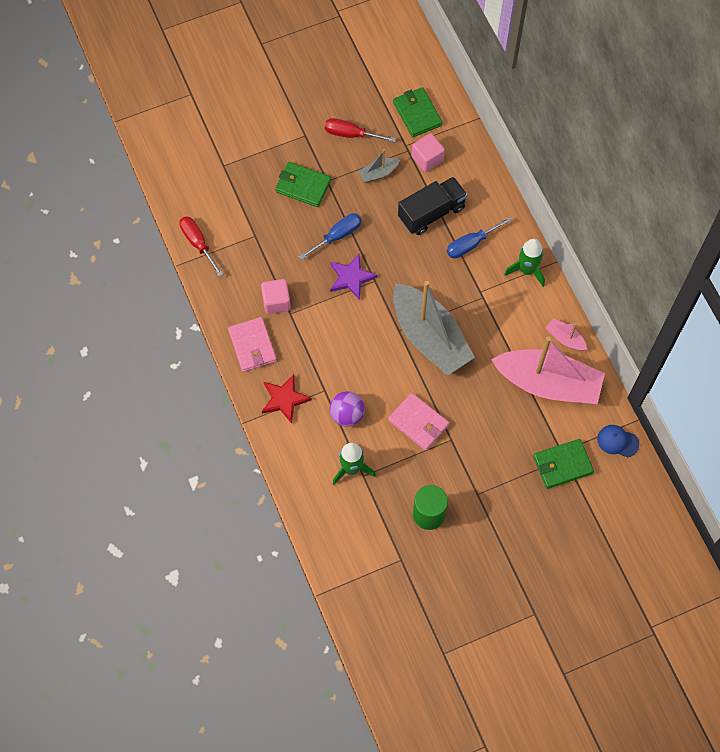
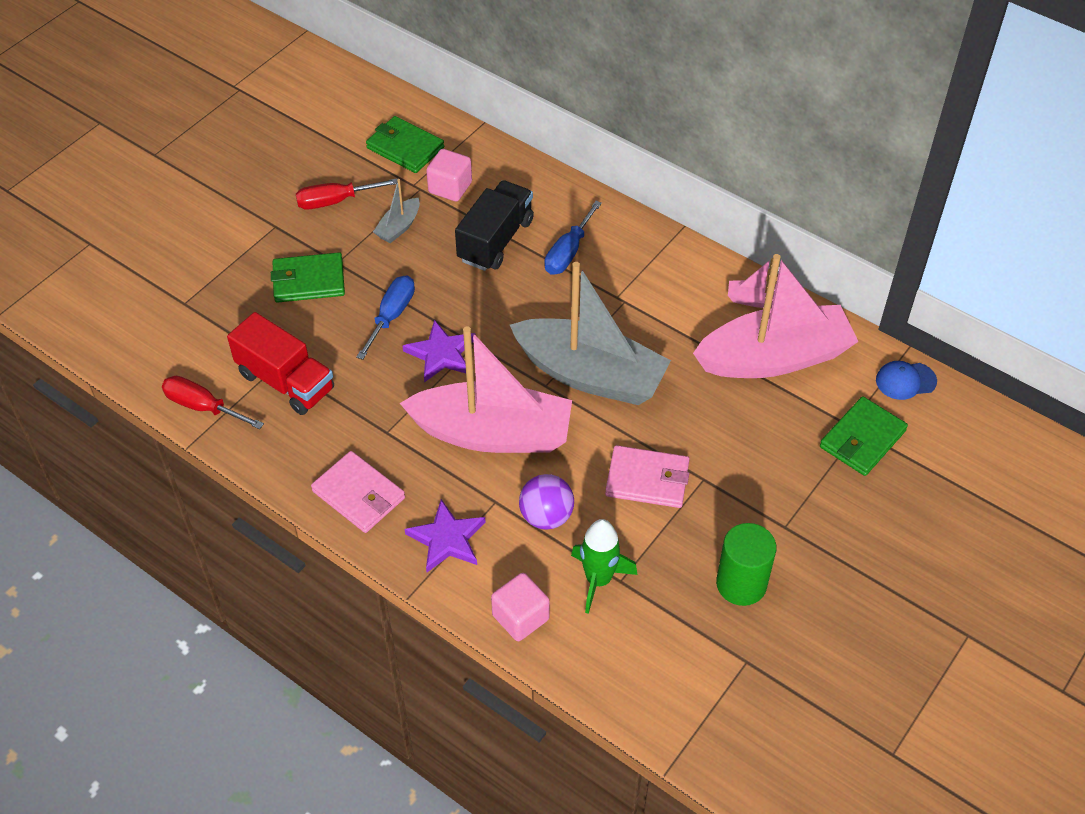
camera: 30 degrees left, 15 degrees down
(252, 250) = (286, 381): none -> red truck
(276, 302) = (358, 427): pink cube -> pink cube (520, 617)
(284, 399) = (447, 539): red star -> purple star
(349, 346) = (492, 433): none -> pink boat
(527, 270) = (656, 250): green rocket -> none

